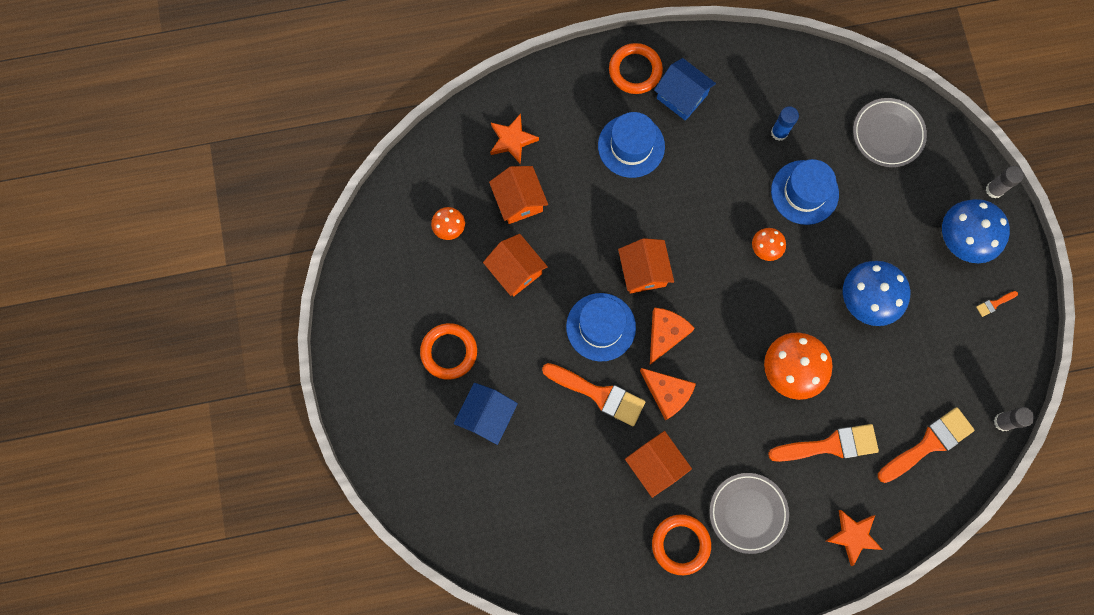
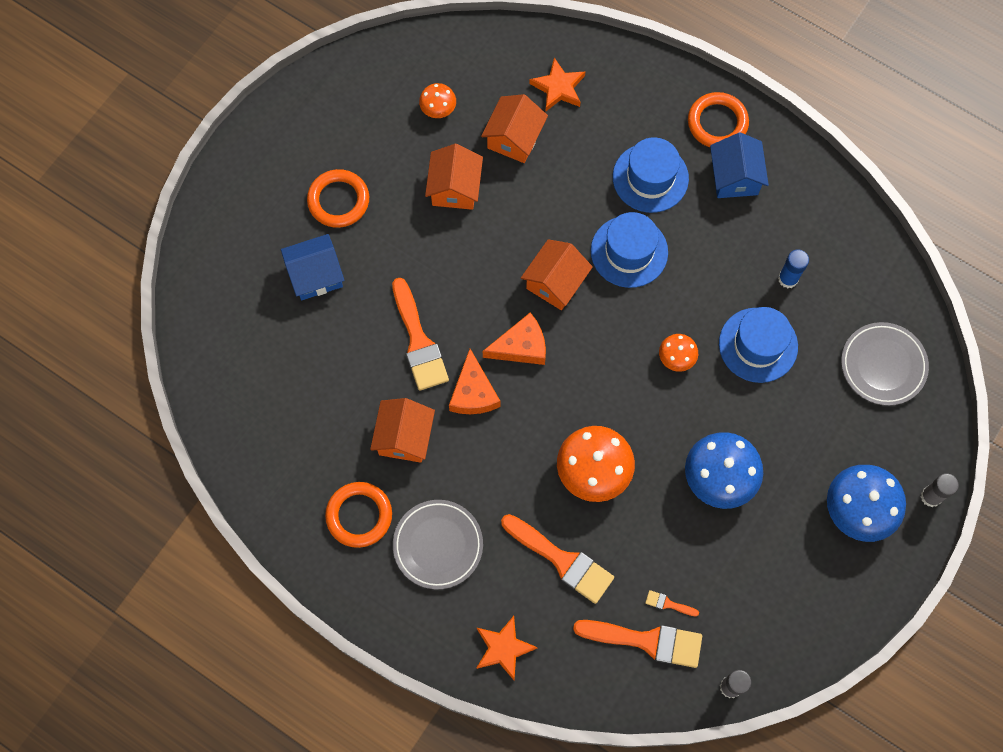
camera: 45 degrees right, 5 degrees down
(601, 327) = (475, 292): blue hat -> blue hat (629, 251)
(994, 304) = (828, 587): orange brush -> orange brush (668, 604)

